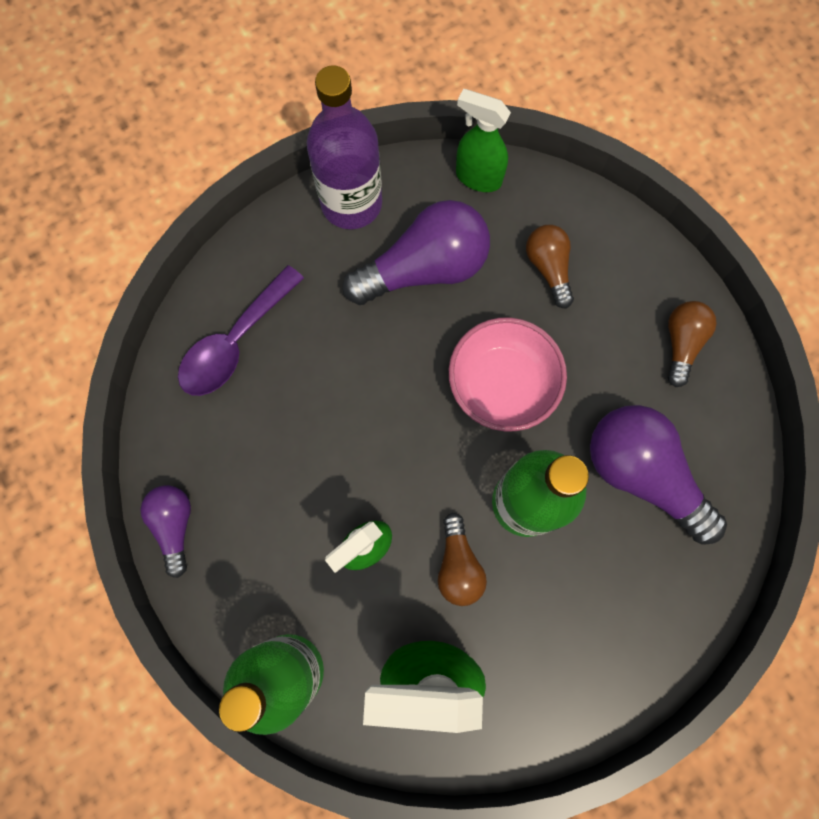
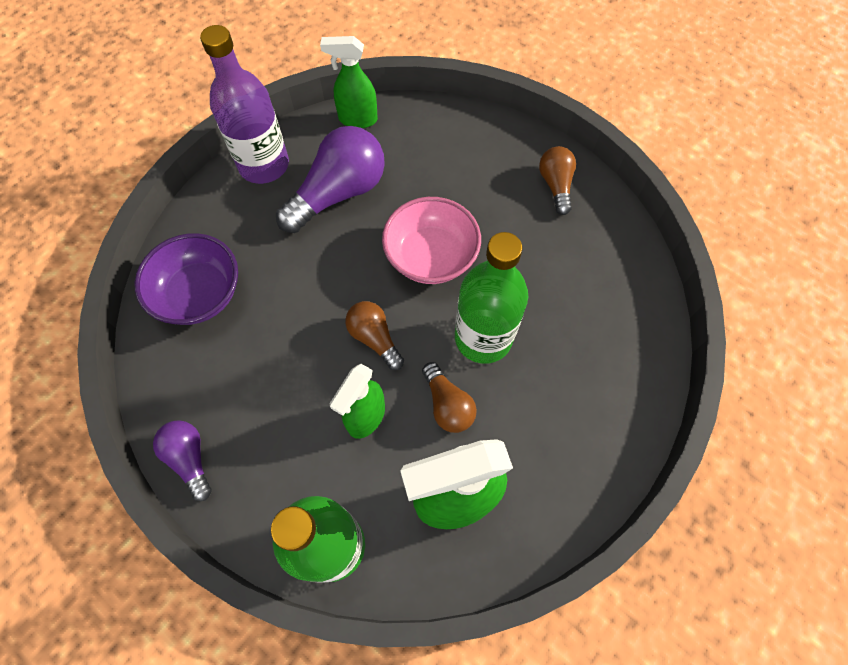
camera: 20 degrees left, 10 degrees down
(235, 342) = (199, 294): purple spoon -> purple bowl
(548, 268) = (435, 164): brown light bulb -> brown light bulb (374, 338)
(642, 474) = (565, 286): purple light bulb -> none

